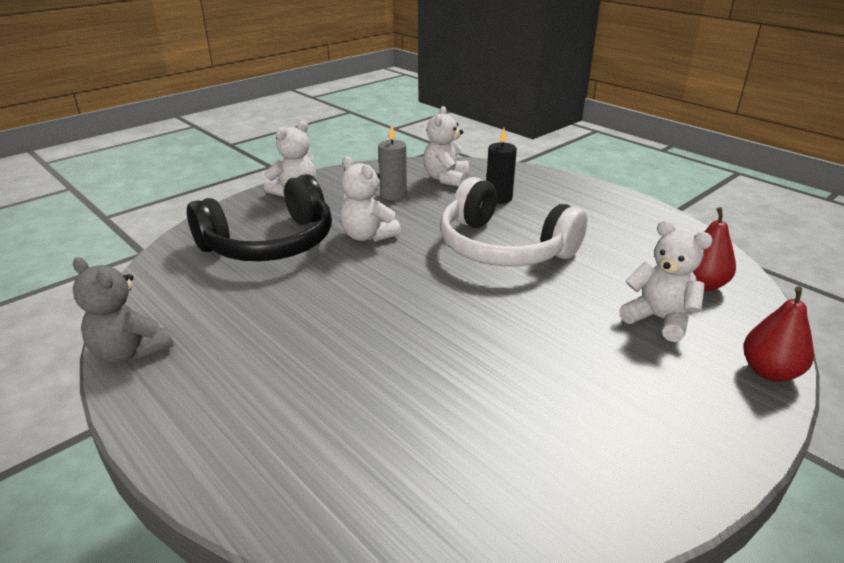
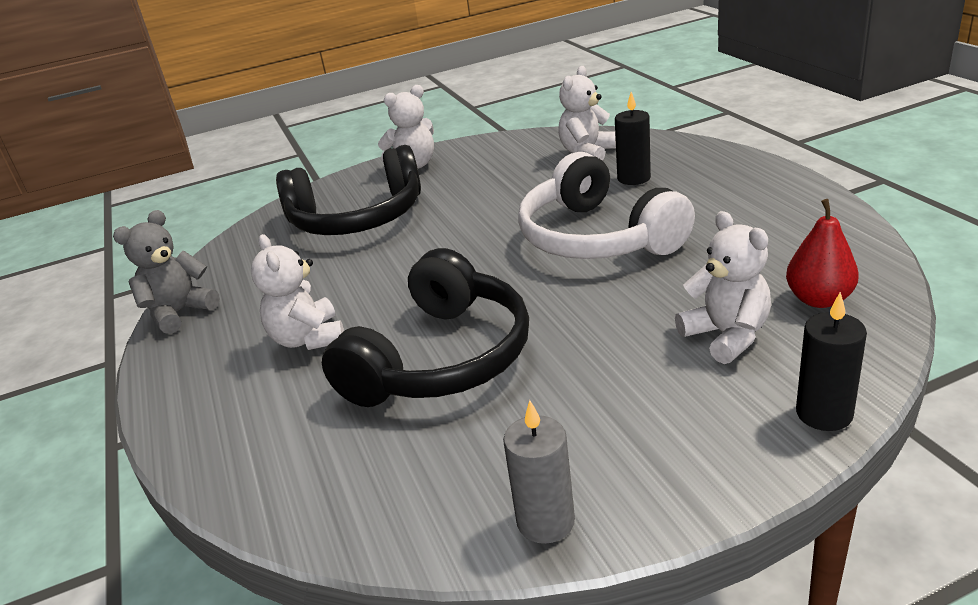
camera: 25 degrees right, 0 degrees up
(130, 352) = (179, 313): grey teddy bear -> grey teddy bear turned 75 degrees clockwise
(367, 236) = (458, 215): white teddy bear -> white teddy bear (308, 339)
(393, 195) = (515, 170): grey candle -> grey candle (545, 521)
(440, 366) = (441, 358): none -> black headphones
(769, 372) = (824, 414): red pear -> black candle

